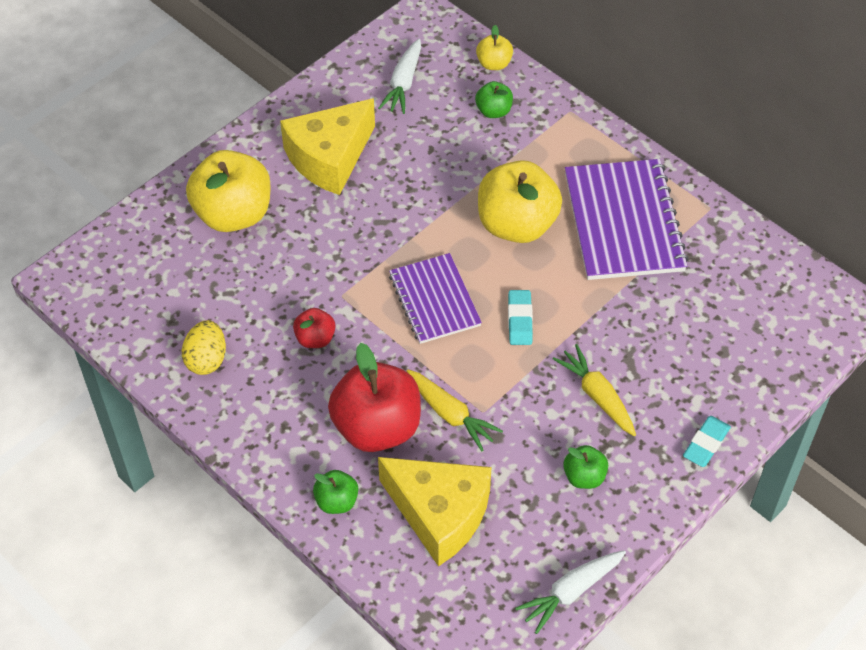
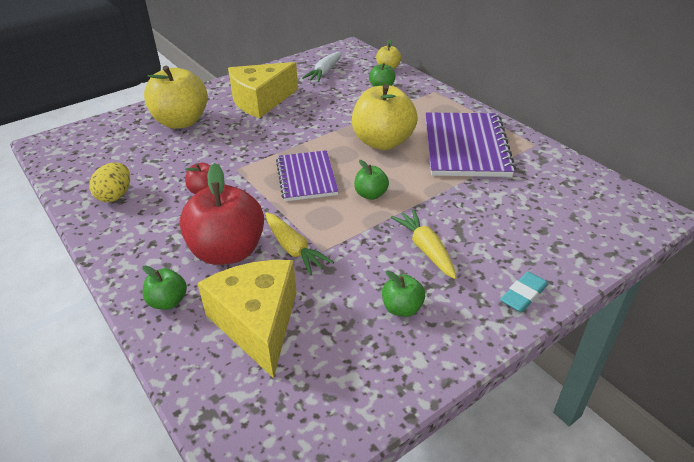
camera: 10 degrees right, 15 degrees down
(440, 514) = (257, 323): yellow cheese -> yellow cheese turned 150 degrees counterclockwise
(520, 320) = (371, 194): turquoise eraser -> green apple
(571, 592) = (367, 410): white carrot -> none

